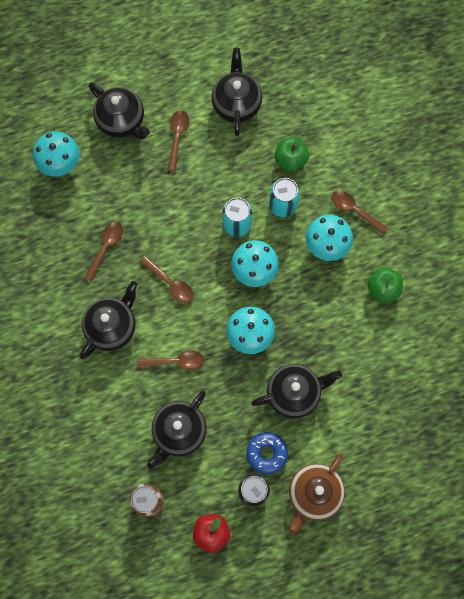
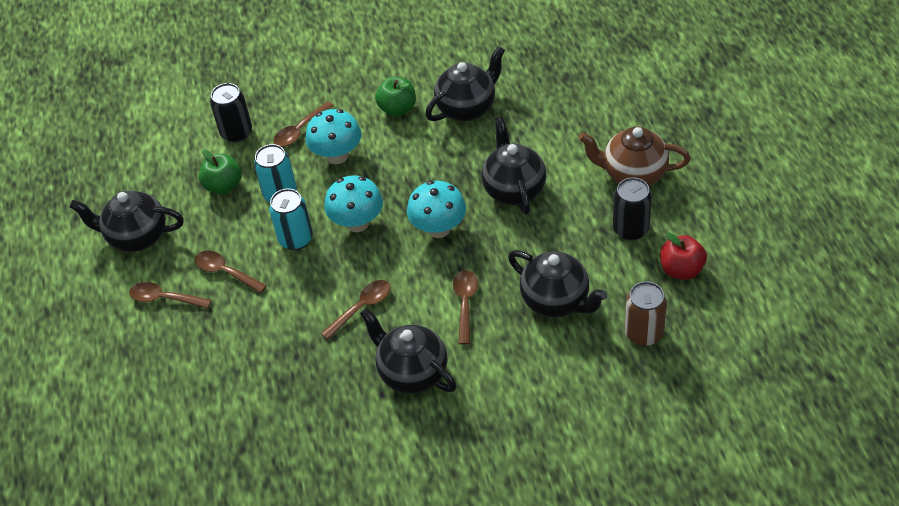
camera: 80 degrees left, 25 degrees down
(60, 163) = (167, 434): turquoise mushroom -> none
(106, 247) = (301, 379): brown spoon -> brown spoon (225, 272)
(121, 121) = (125, 360): black teapot -> black teapot (467, 108)
(266, 453) = (585, 215): blue donut -> none
(314, 494) = (633, 174): brown teapot -> brown teapot turned 150 degrees clockwise
(349, 159) = (236, 133): none -> black can

